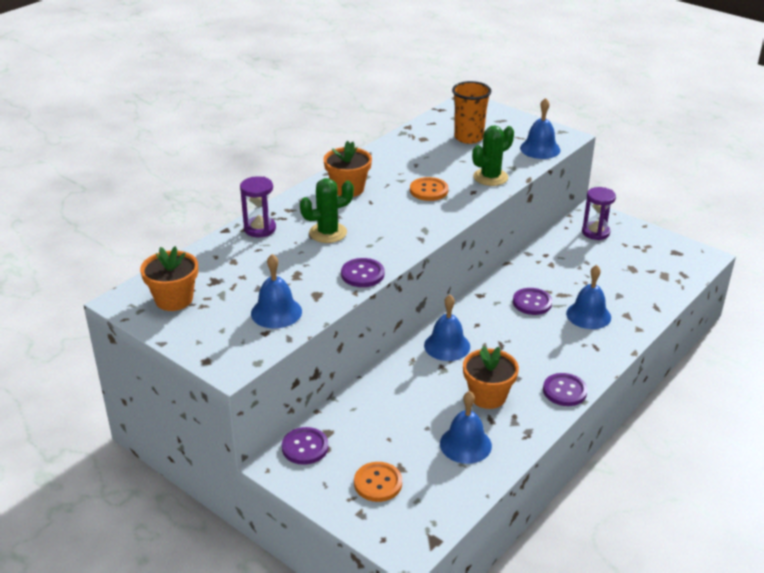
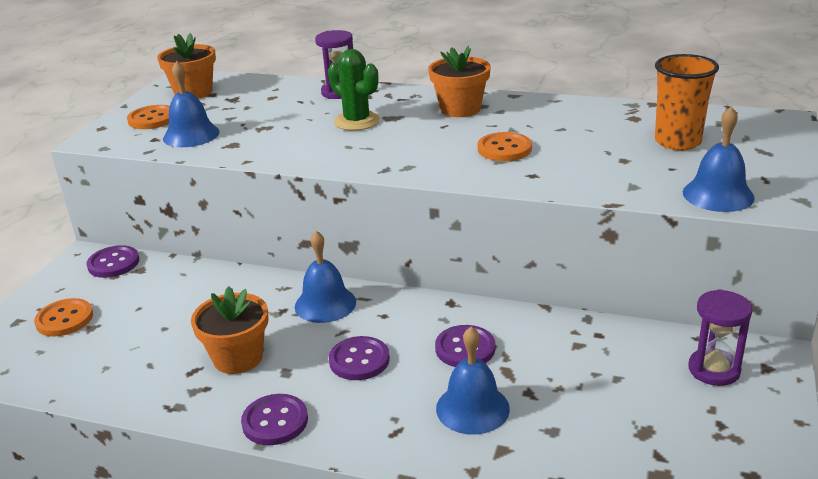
camera: 70 degrees right, 5 degrees down
(216, 329) = (152, 119): none -> orange button
(362, 274) = (285, 156): purple button -> purple button (359, 360)
(465, 444) = (140, 362): blue bell -> none
(490, 177) = (585, 178): green cactus -> none

